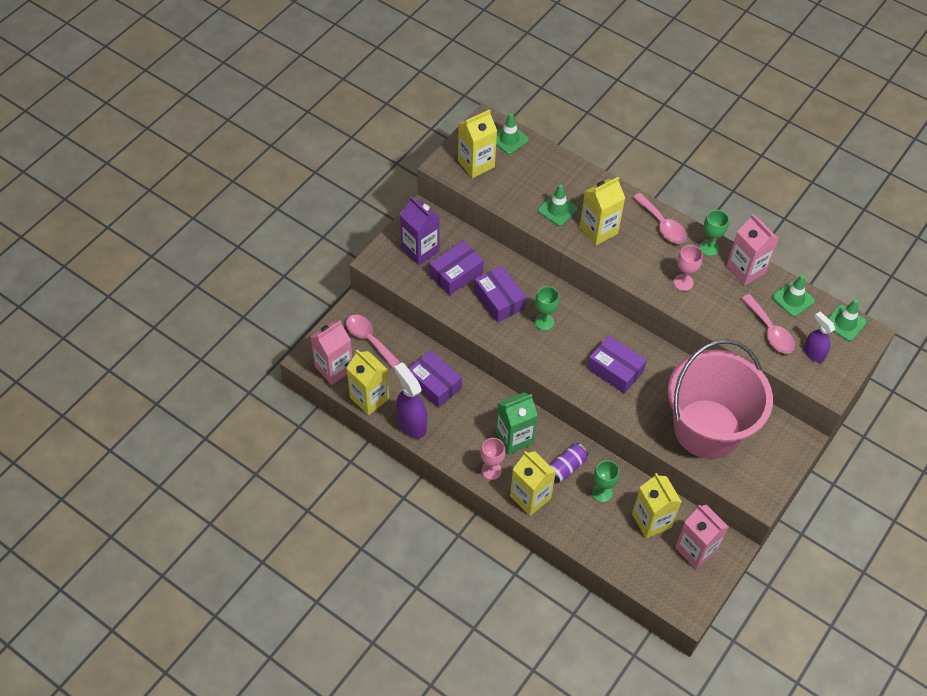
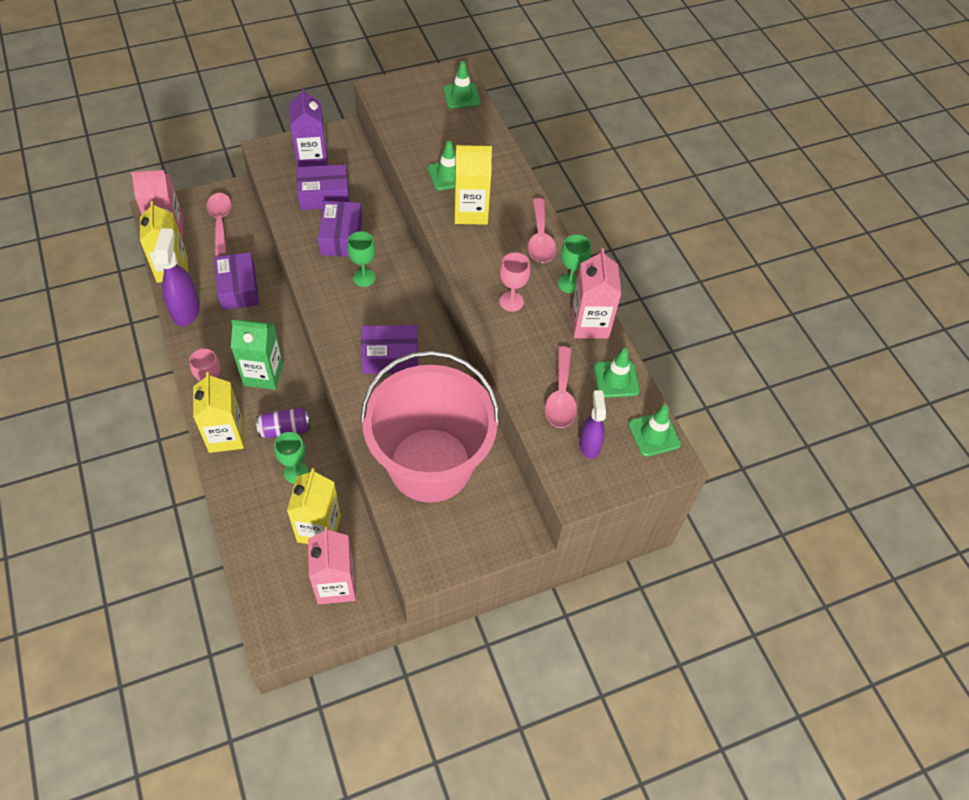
camera: 30 degrees right, 0 degrees up
(476, 164) = (410, 102): yellow carton -> none
(615, 370) = (390, 357): purple box -> purple box turned 75 degrees counterclockwise

